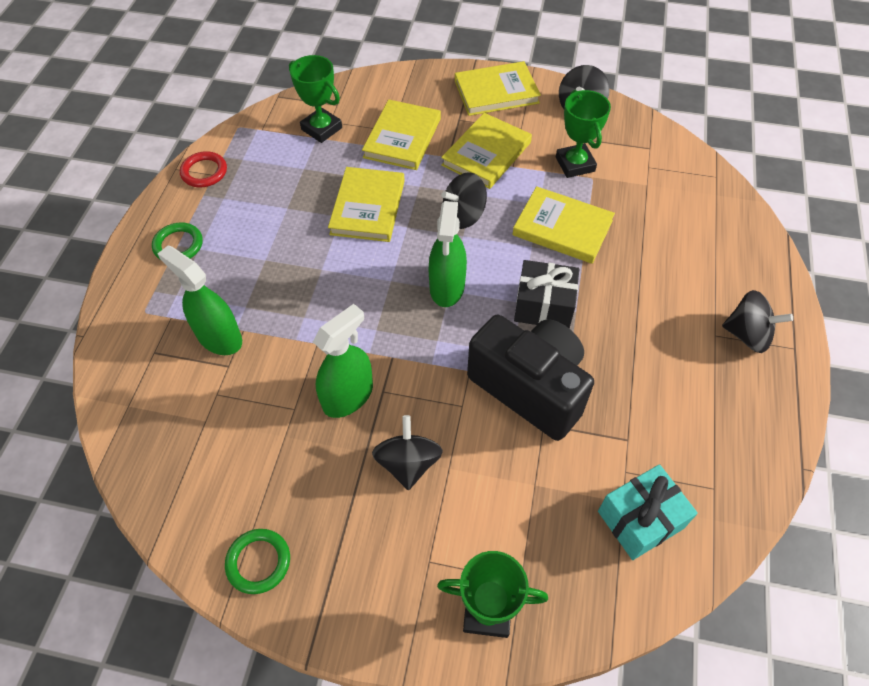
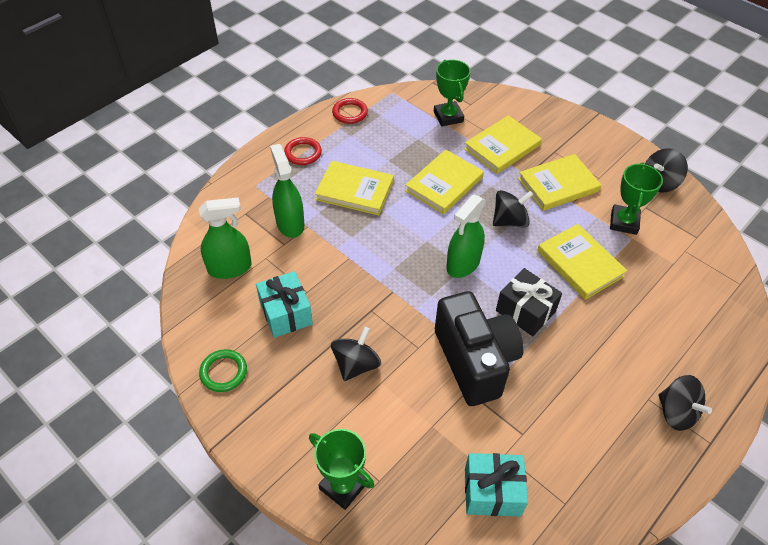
camera: 30 degrees right, 5 degrees down
(178, 245) = (303, 153): green ring -> red ring
(286, 448) = (286, 313): none -> turquoise gift
(348, 396) = (346, 301): green spray bottle -> green spray bottle (230, 268)
(463, 216) = (509, 221): black spinning top -> black spinning top turned 150 degrees clockwise
(496, 92) = (598, 143): yellow book -> yellow book (354, 190)

